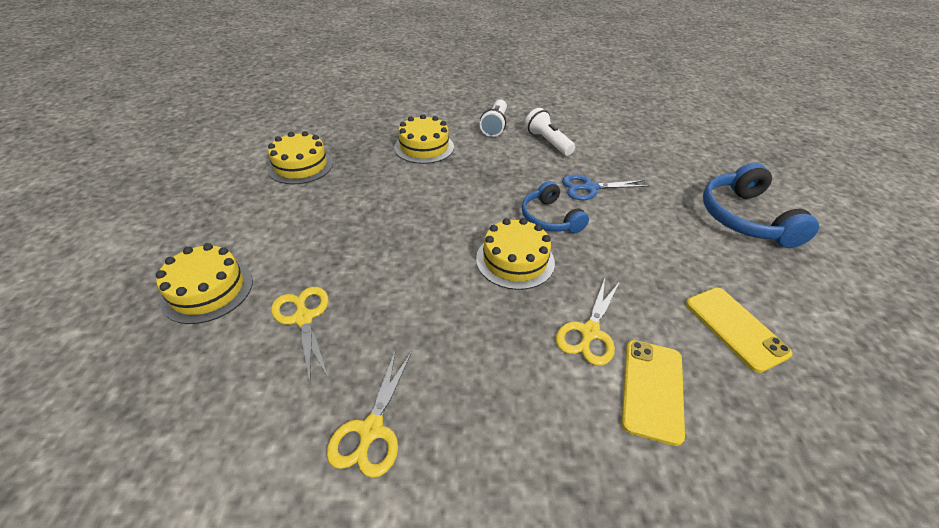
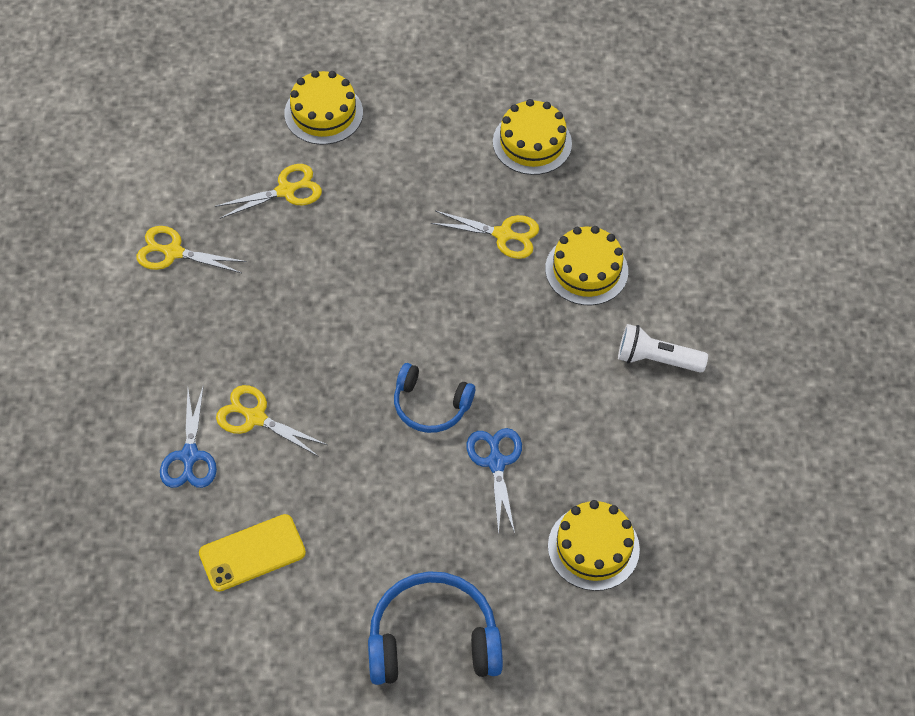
camera: 90 degrees right, 15 degrees up
(387, 181) = (503, 234): none -> yellow scissors
(515, 260) = (357, 362): yellow cake -> yellow cake (593, 547)
(548, 142) = (613, 426): white flashlight -> none
(550, 218) = (430, 406): blue headphones -> blue headphones turned 135 degrees counterclockwise
(652, 389) = (189, 456): yellow phone -> blue scissors

